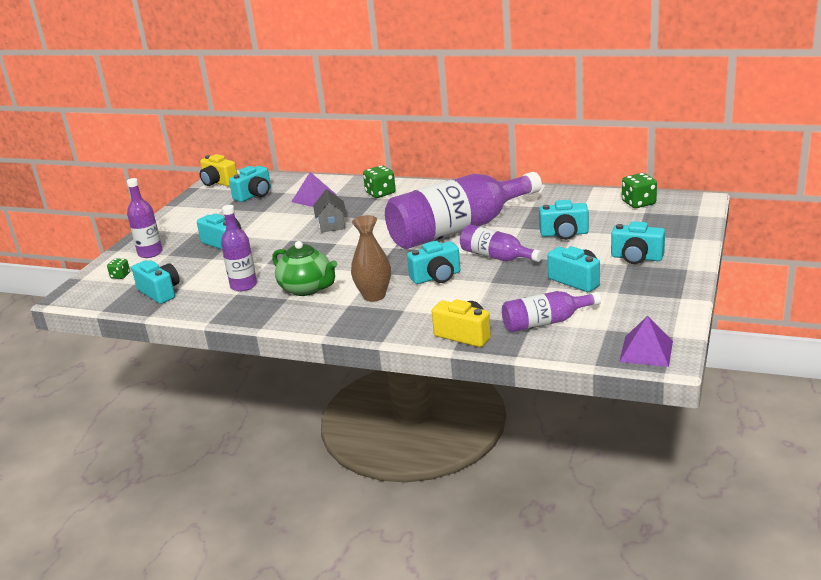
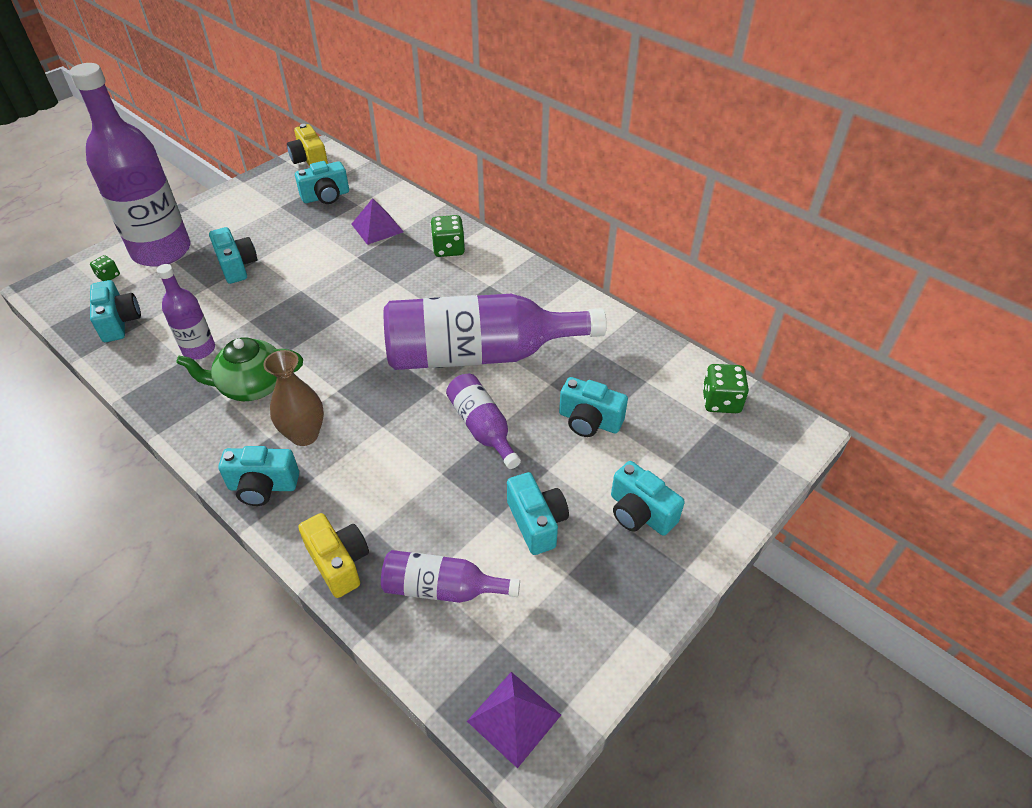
camera: 20 degrees right, 20 degrees up
(150, 253) = (161, 251): purple bottle -> purple bottle, size x2.04
(307, 288) = (252, 386): green teapot -> green teapot turned 105 degrees clockwise
(332, 225) = (359, 283): grey house -> none
(436, 277) = (391, 434): turquoise camera -> turquoise camera (263, 486)

